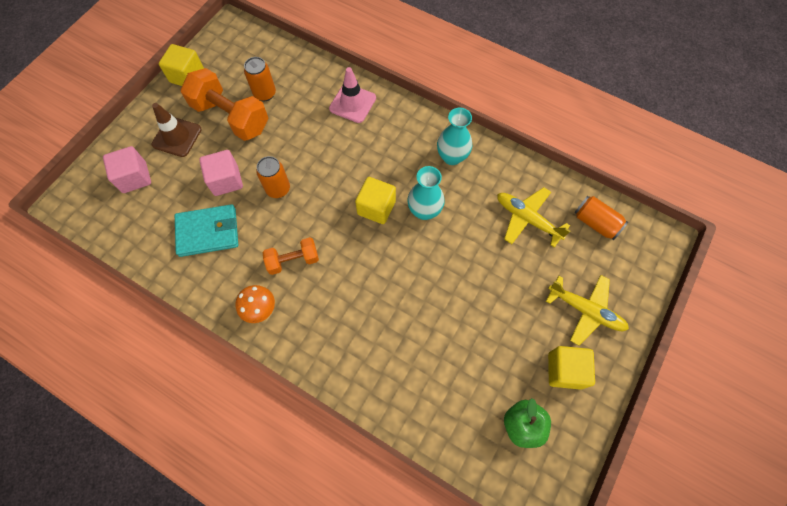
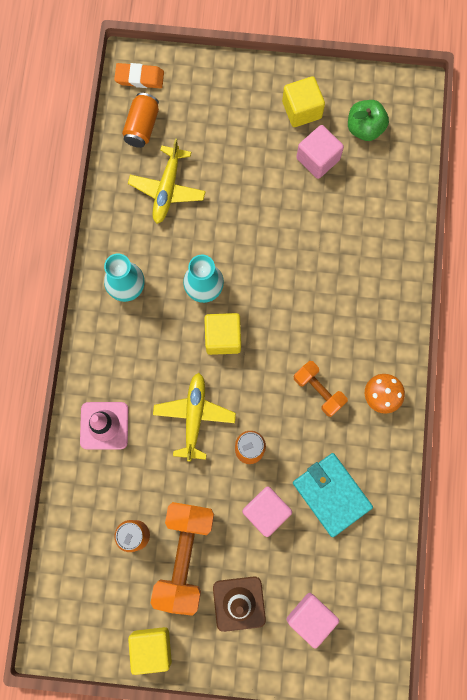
camera: 115 degrees left, 10 degrees up
(506, 361) = (318, 159): none -> pink cube
(585, 310) = (238, 109): yellow plane -> yellow plane (194, 416)
(646, 239) = (139, 78): none -> orange eraser

